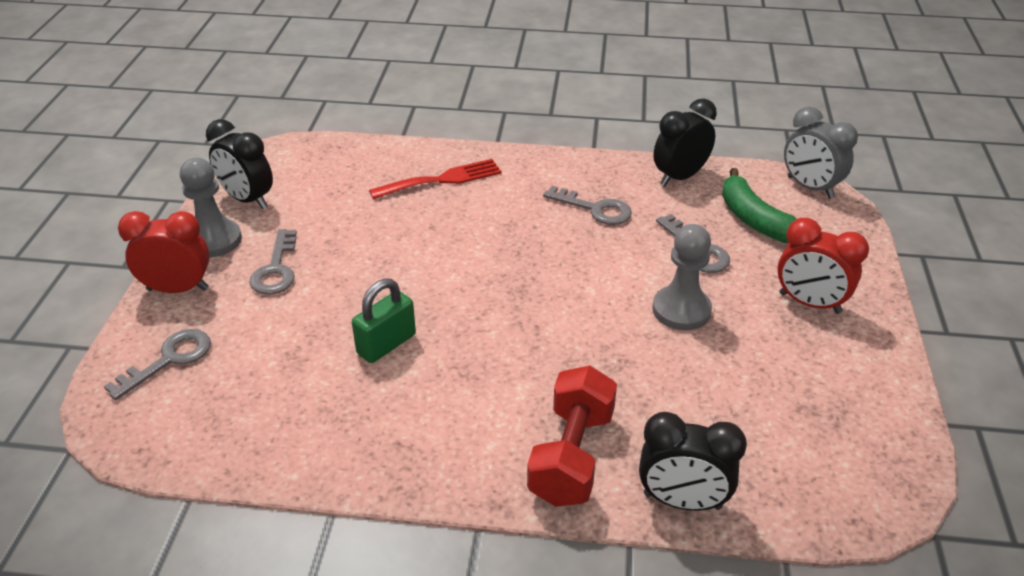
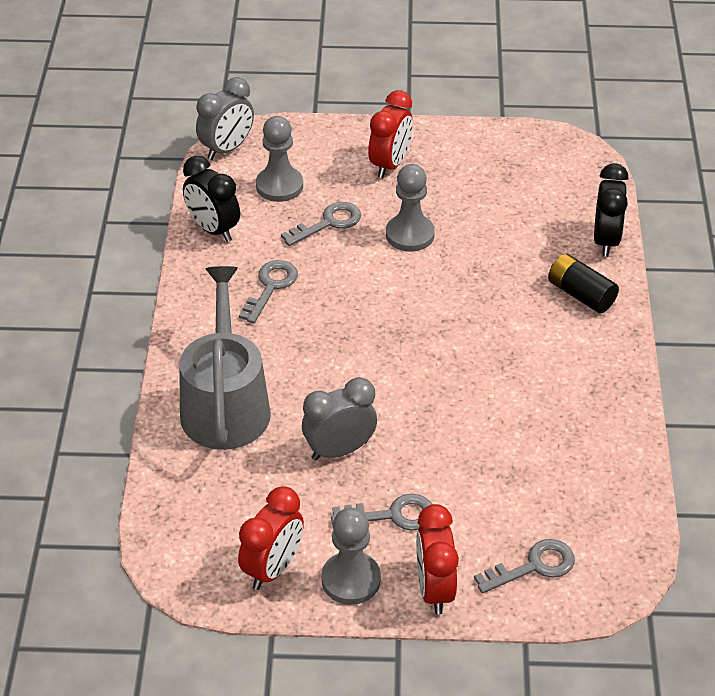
camera: 95 degrees left, 5 degrees up
(169, 359) = (534, 566): grey key -> grey key turned 120 degrees clockwise
(247, 199) = (273, 568): black clock -> red clock
(367, 241) = (339, 450): none -> grey clock
(386, 344) = (484, 414): green padlock -> none
(442, 180) = (225, 404): red fork -> grey watering can
(572, 456) = (580, 294): red dumbbell -> black battery
(754, 219) = (279, 186): green banana -> grey pawn

